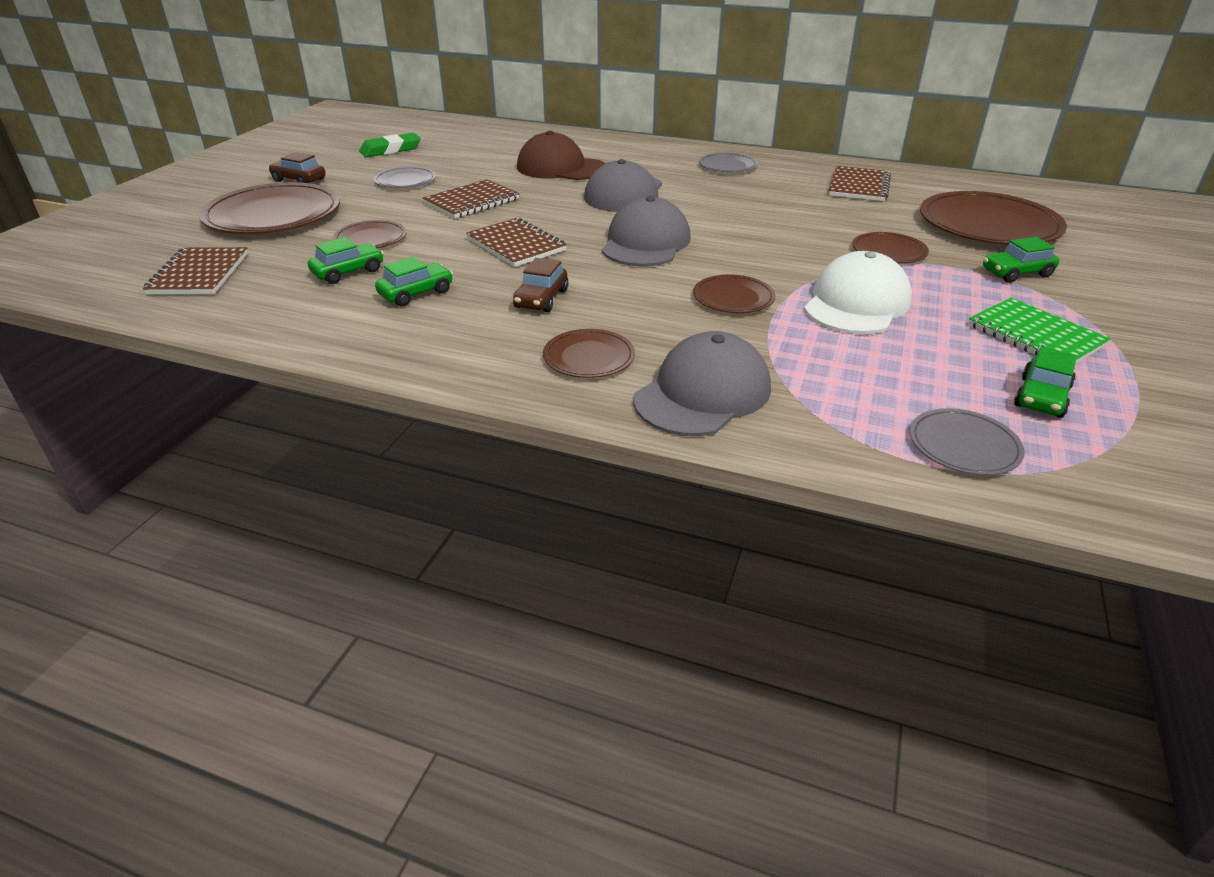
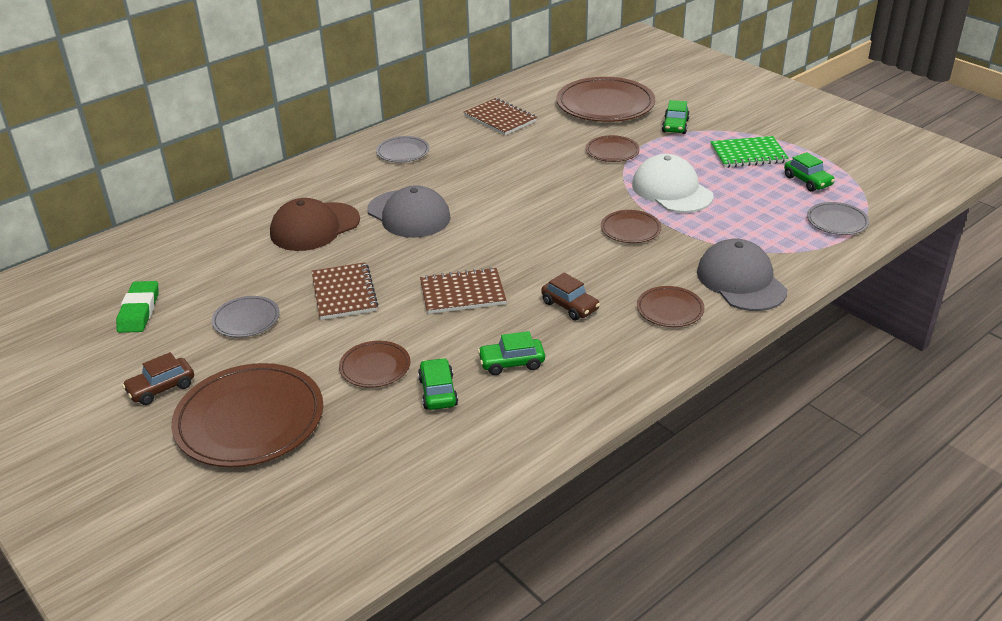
camera: 60 degrees left, 0 degrees up
(199, 274) = (359, 486): brown notebook -> none
(416, 293) = (511, 363): green car -> green car turned 90 degrees counterclockwise
(645, 243) = (514, 234): grey cap -> none

